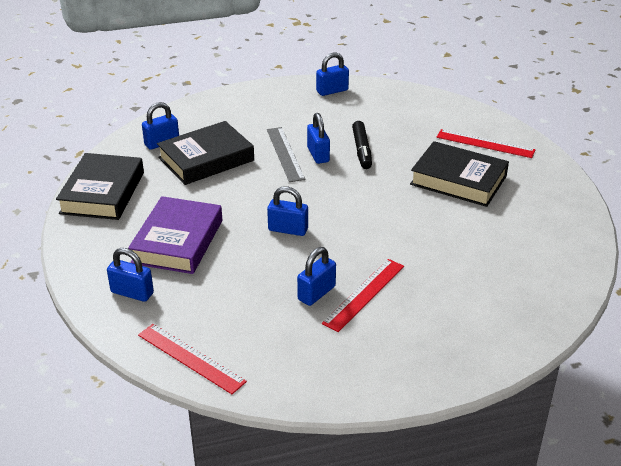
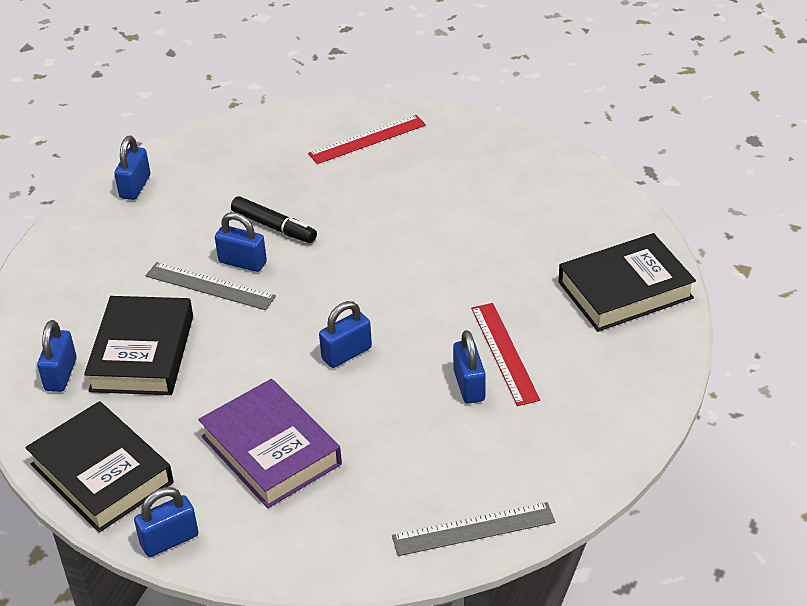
camera: 50 degrees left, 5 degrees up
(132, 293) = (321, 529): blue padlock -> blue padlock (169, 540)
(191, 358) = (473, 529): red ruler -> grey ruler
(458, 180) = (404, 191): black book -> black book (625, 290)

